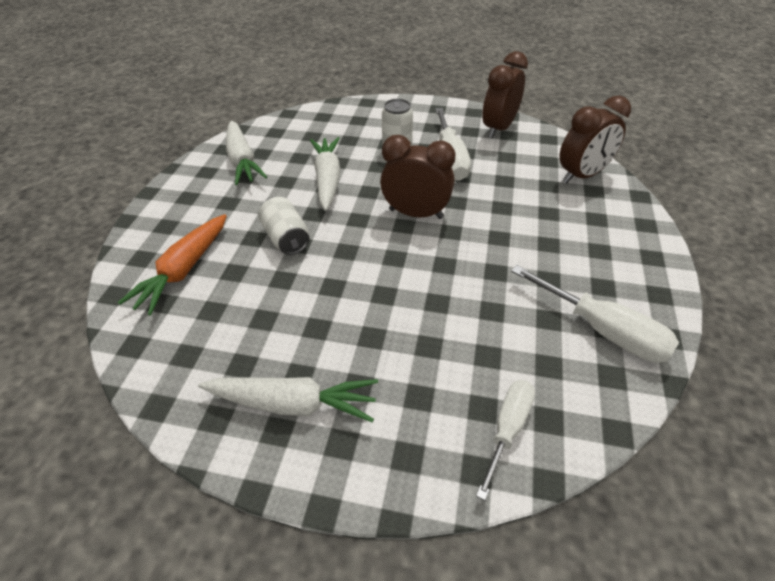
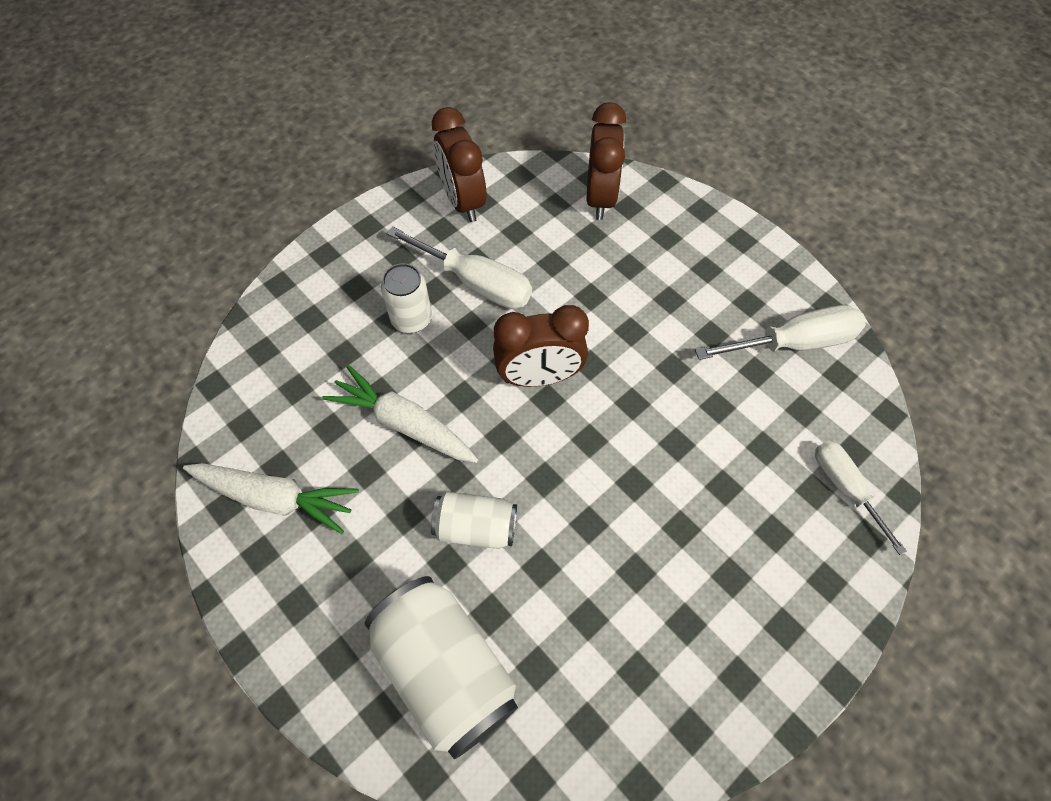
camera: 55 degrees left, 15 degrees up
(184, 270) = (445, 670): orange carrot -> white can
(293, 404) = (718, 647): white carrot -> none
(416, 214) = (539, 376): brown clock -> brown clock turned 150 degrees counterclockwise

